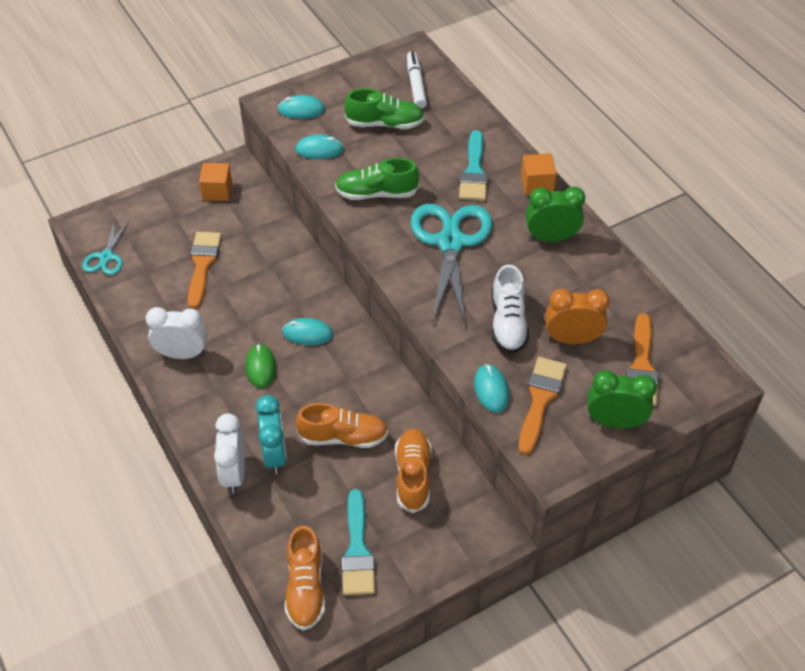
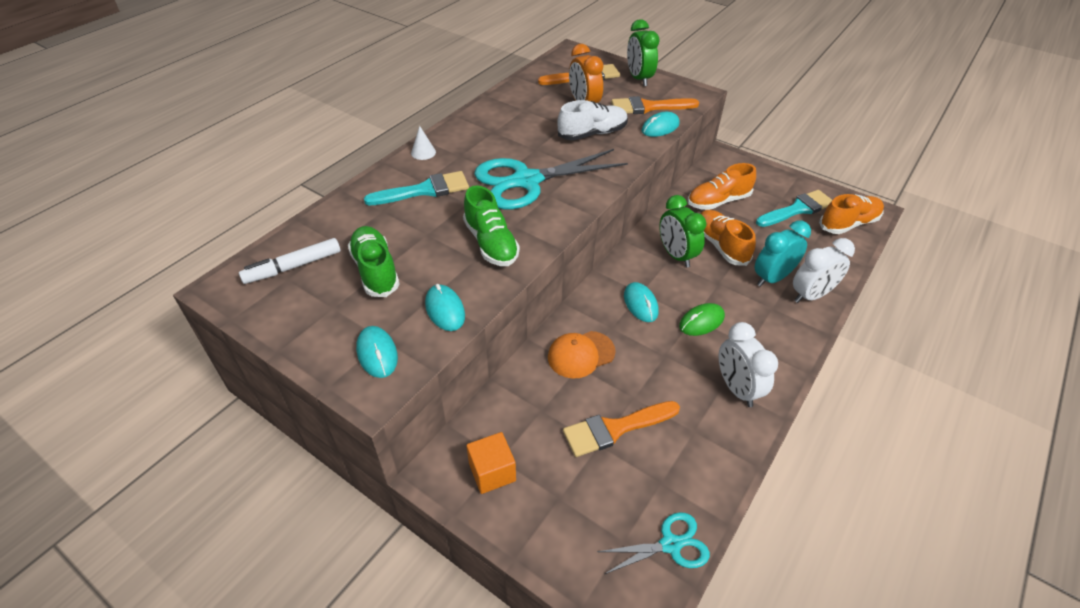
camera: 115 degrees left, 5 degrees down
(280, 271) = (581, 354): none -> orange cap
(537, 184) = (423, 152): orange cube -> white cone
(551, 238) = (485, 133): green clock -> green clock (676, 255)

